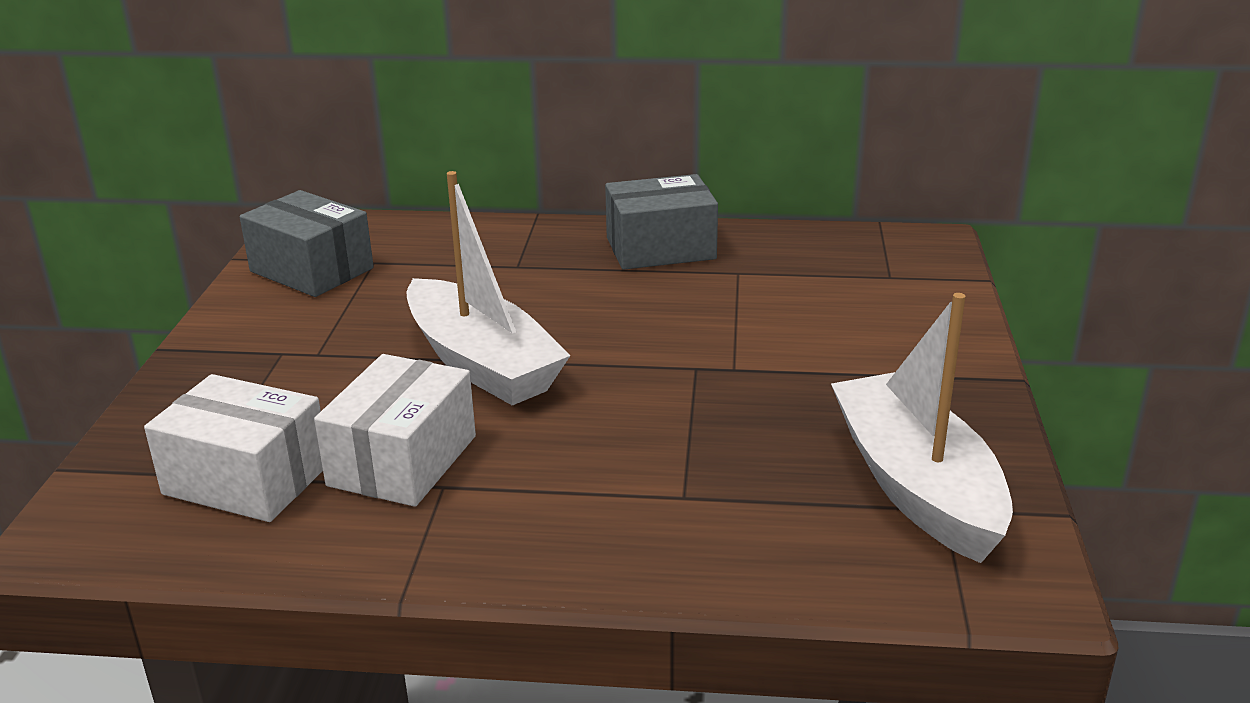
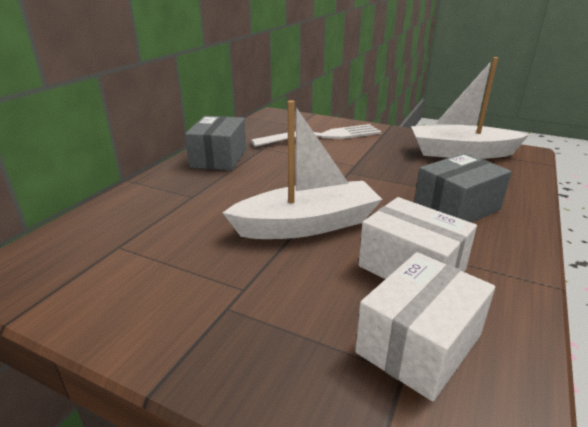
camera: 70 degrees left, 0 degrees up
(311, 270) = (95, 277): grey box -> grey box (456, 208)
(851, 313) = (323, 136): none -> white fork

